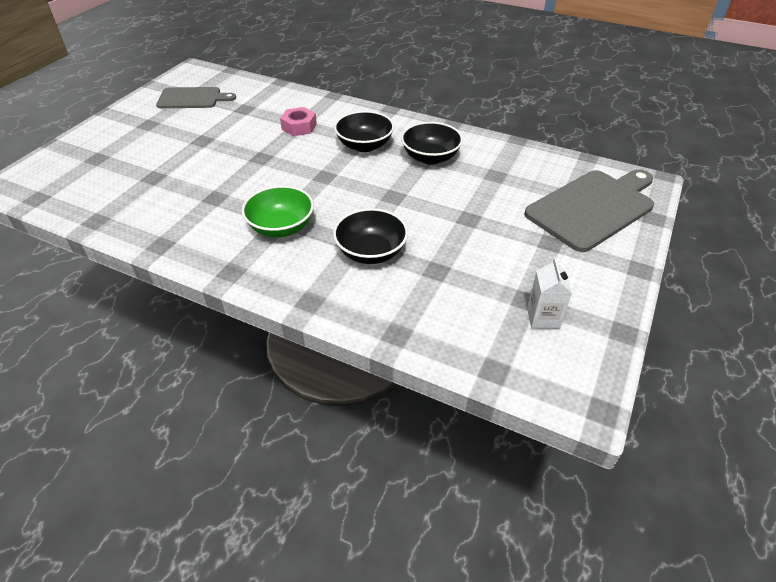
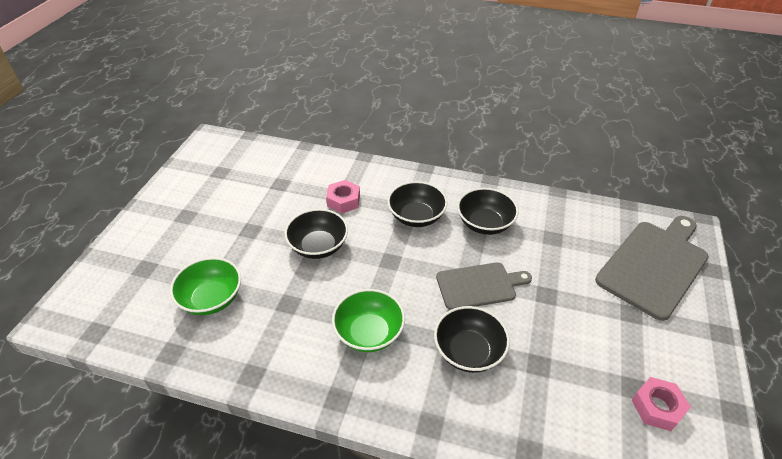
camera: 10 degrees left, 0 degrees up
(147, 186) = (212, 299): none -> green bowl
(192, 98) = (221, 177): grey cutting board -> grey cutting board (479, 286)
(260, 158) = (318, 246): none -> black bowl
(543, 318) = (657, 407): white carton -> pink nut

